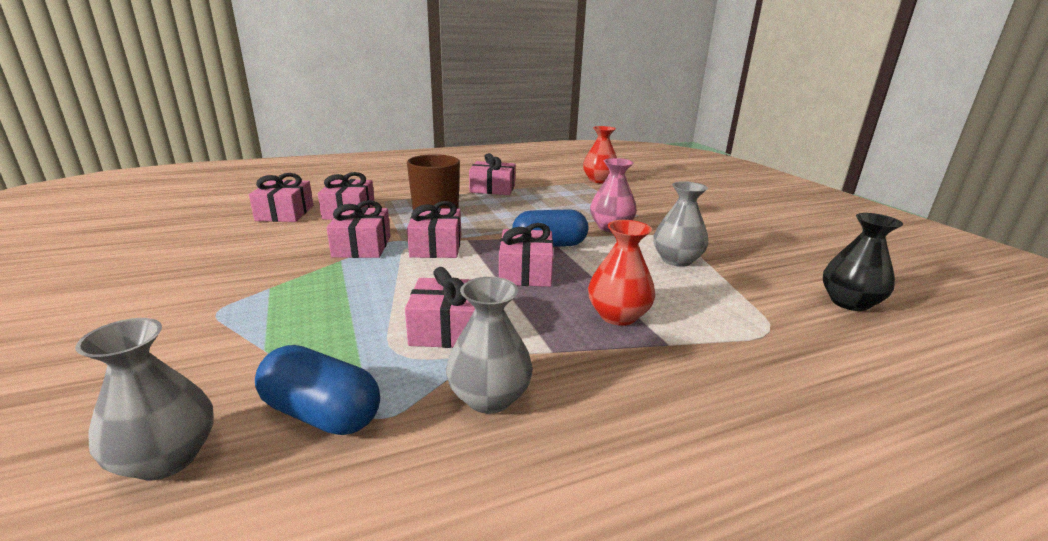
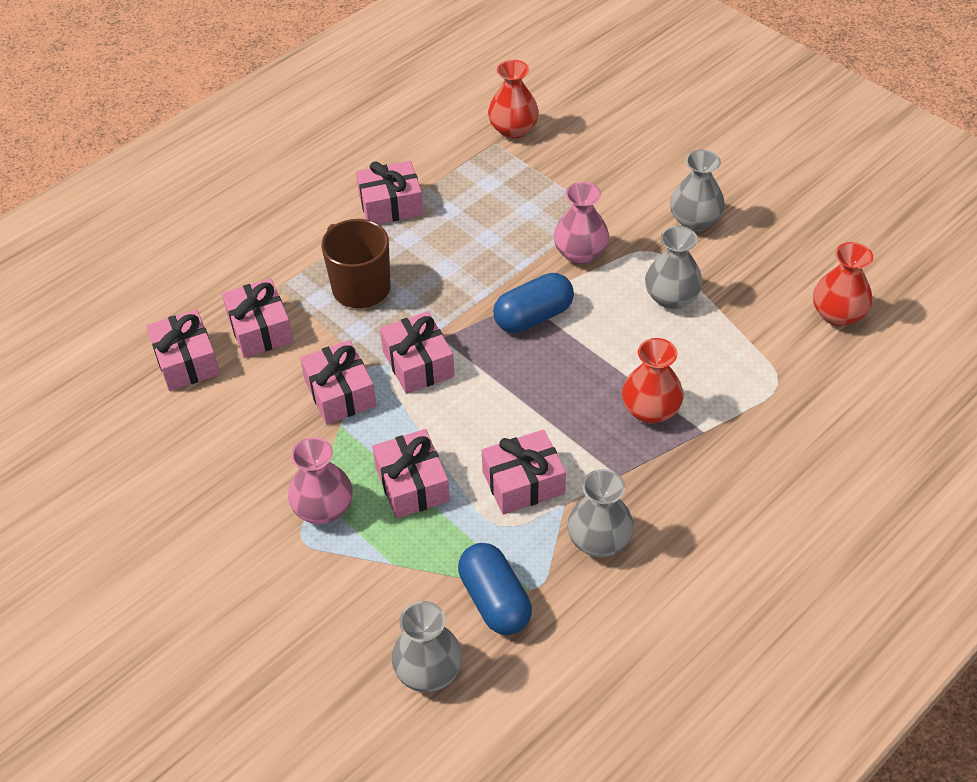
camera: 20 degrees left, 25 degrees up
(262, 298) = (323, 508): none -> pink vase
(322, 413) = (494, 600): blue capsule -> blue capsule turned 60 degrees clockwise
(525, 272) = (536, 375): pink gift -> pink gift (412, 484)
(716, 231) = (695, 221): none -> grey vase
(849, 302) = (838, 314): black vase -> red vase

